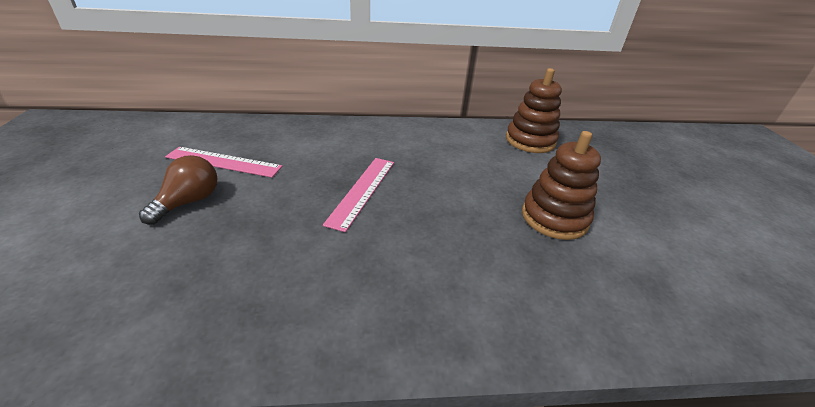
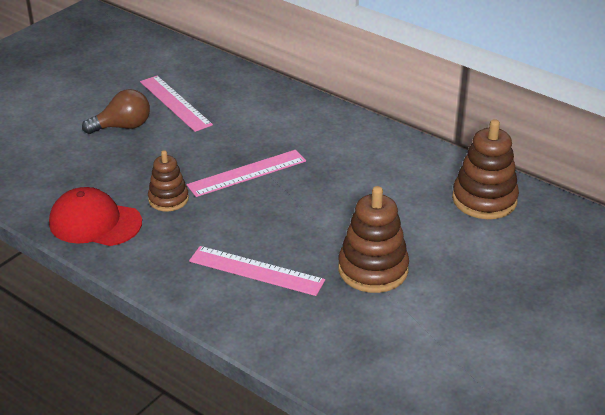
camera: 45 degrees right, 0 degrees up
(268, 320) = (95, 222): none -> red cap
(321, 248) = (168, 199): none -> brown stacking toy
(488, 271) = (256, 271): none -> pink ruler

